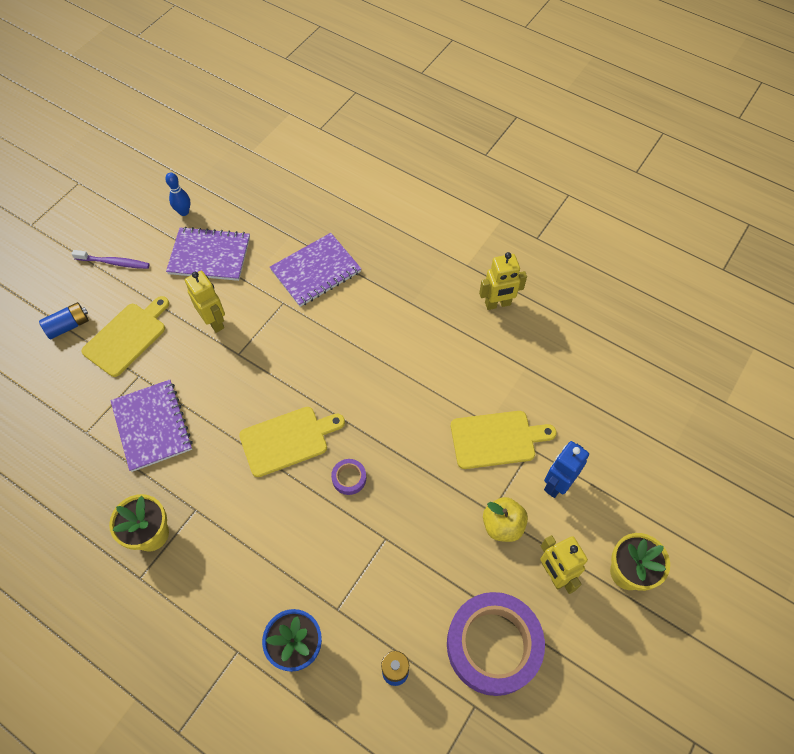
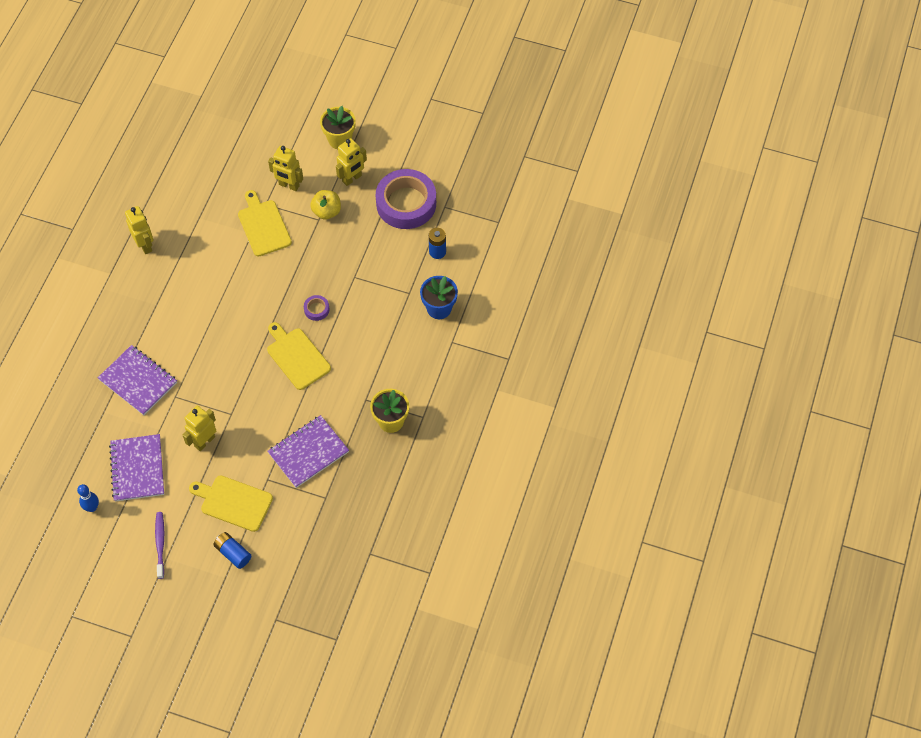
camera: 105 degrees left, 0 degrees up
(557, 484) = (289, 185): blue robot -> yellow robot

